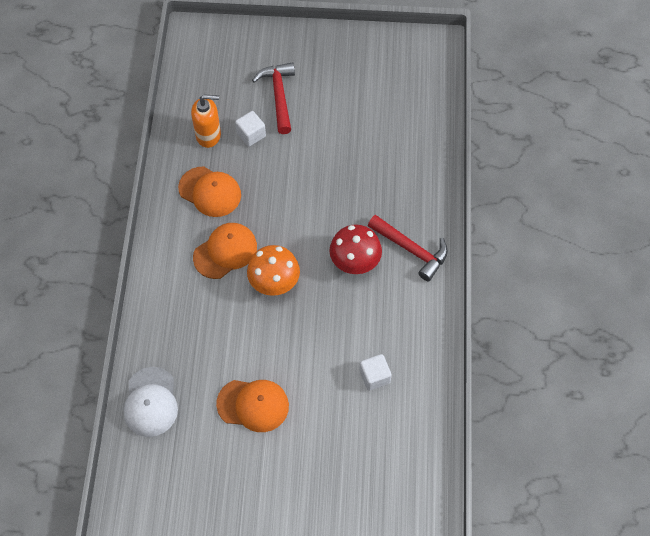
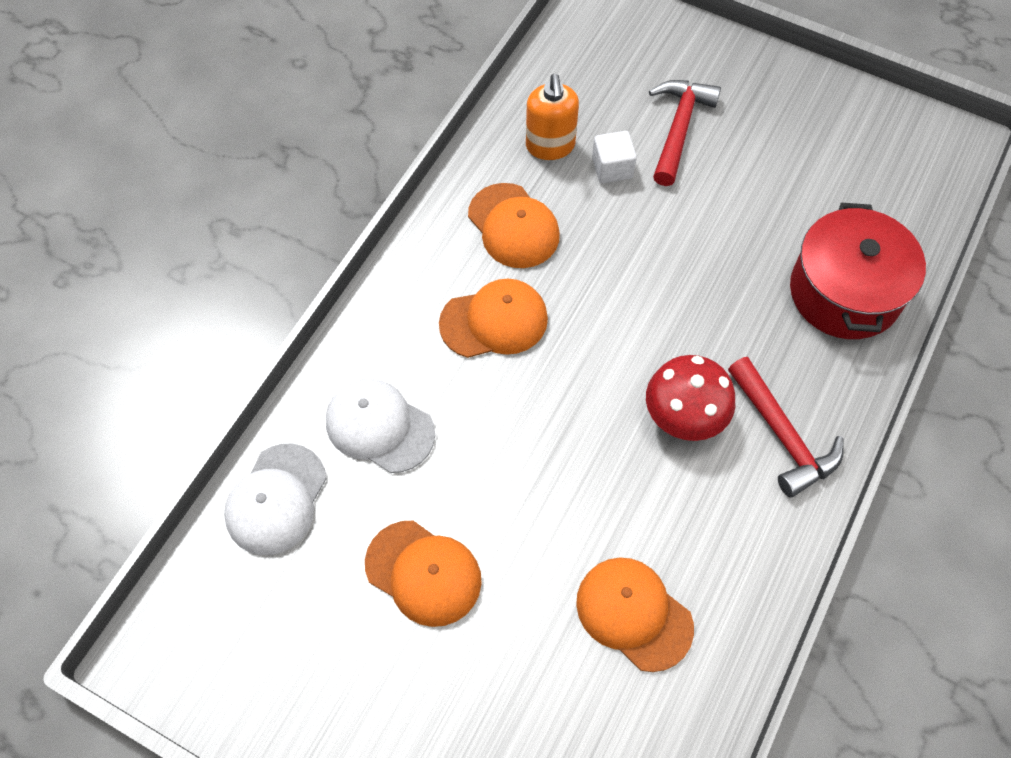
camera: 25 degrees right, 0 degrees up
(189, 337) = (379, 426): none -> white cap
(208, 135) = (550, 146): orange soap dispenser -> orange soap dispenser turned 60 degrees clockwise
(274, 282) = (545, 396): orange mushroom -> none
(374, 376) = (634, 614): white cube -> orange cap
(411, 156) = (844, 292): none -> red pot

